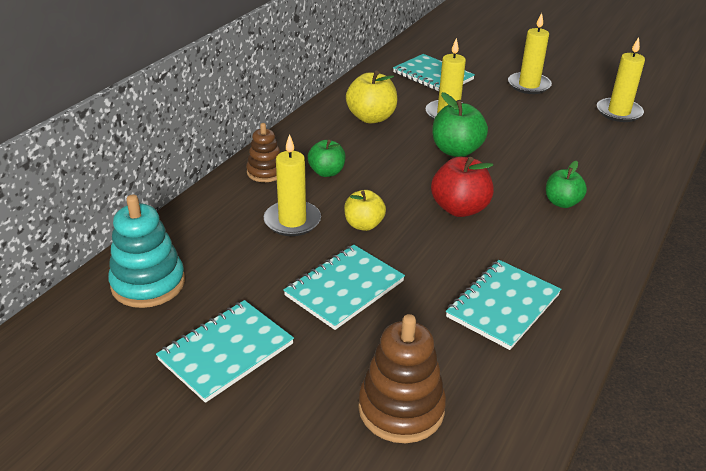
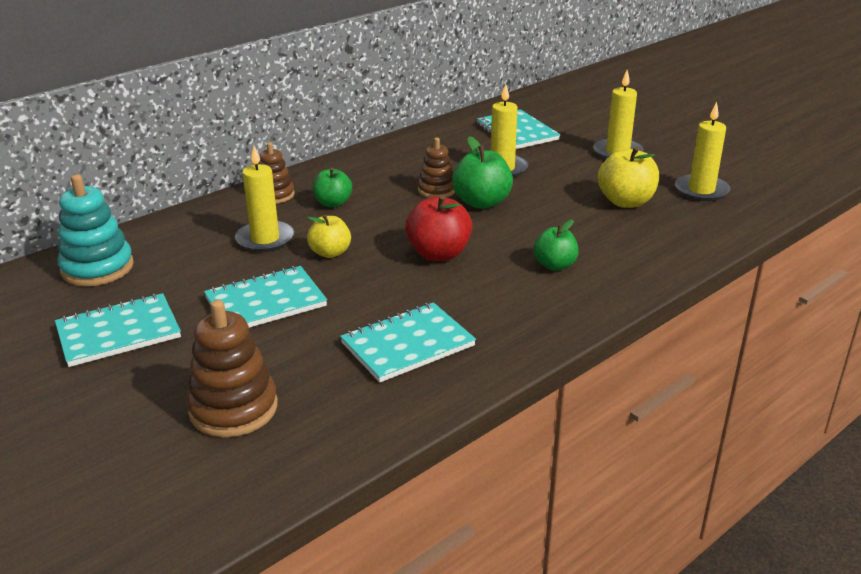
camera: 20 degrees right, 5 degrees down
(371, 118) = (418, 162): yellow apple -> yellow apple (626, 202)
(409, 144) = (437, 190): none -> brown stacking toy

